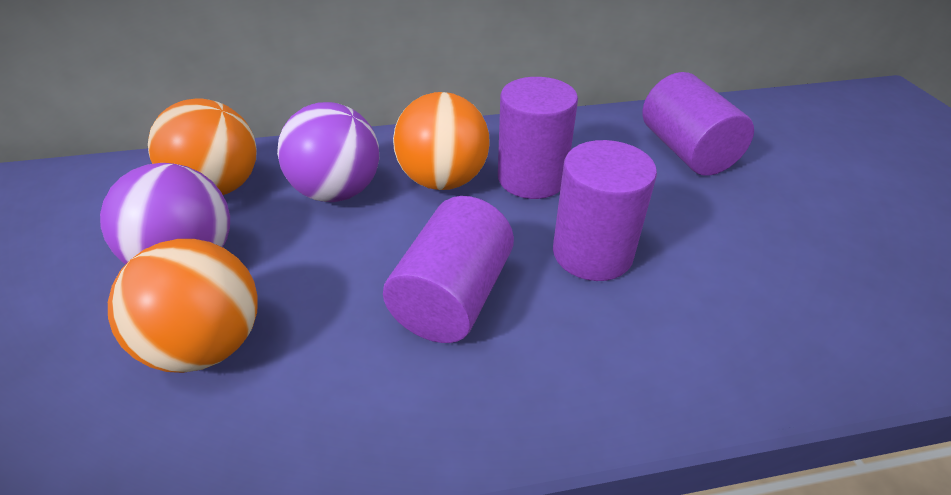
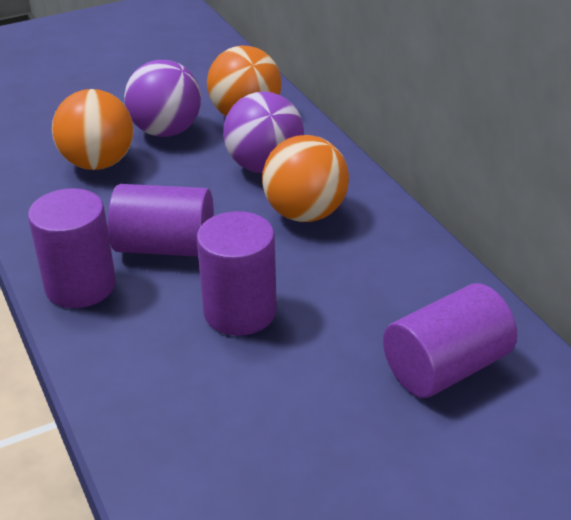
camera: 75 degrees right, 5 degrees down
(532, 178) = (333, 263): purple cylinder -> purple cylinder (80, 286)

